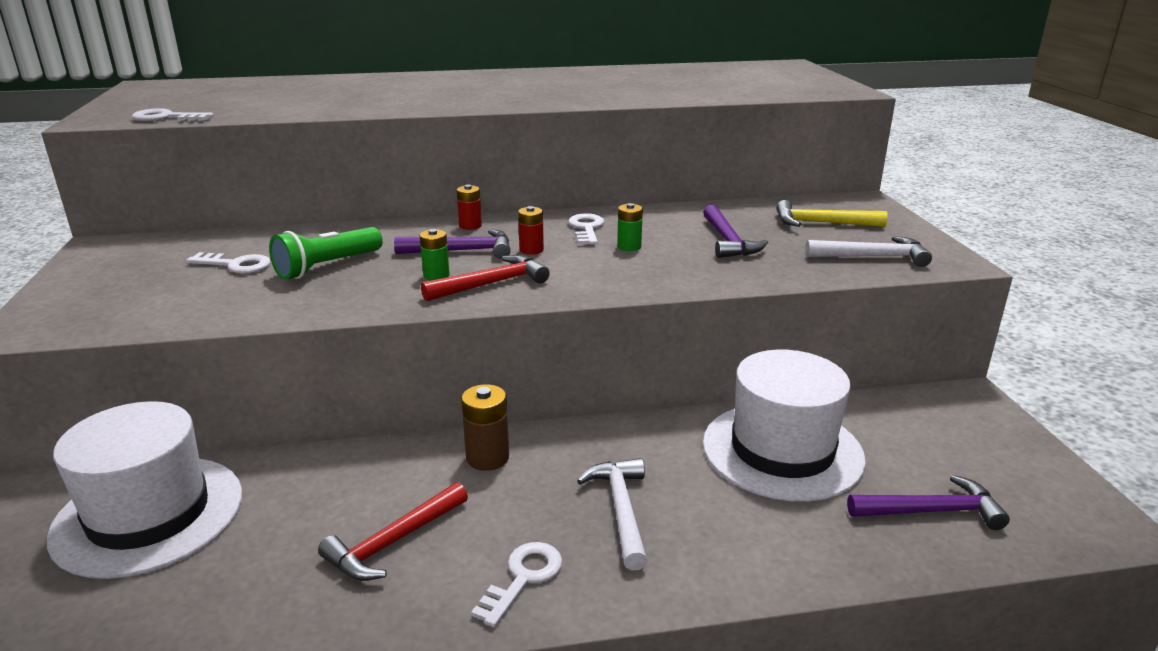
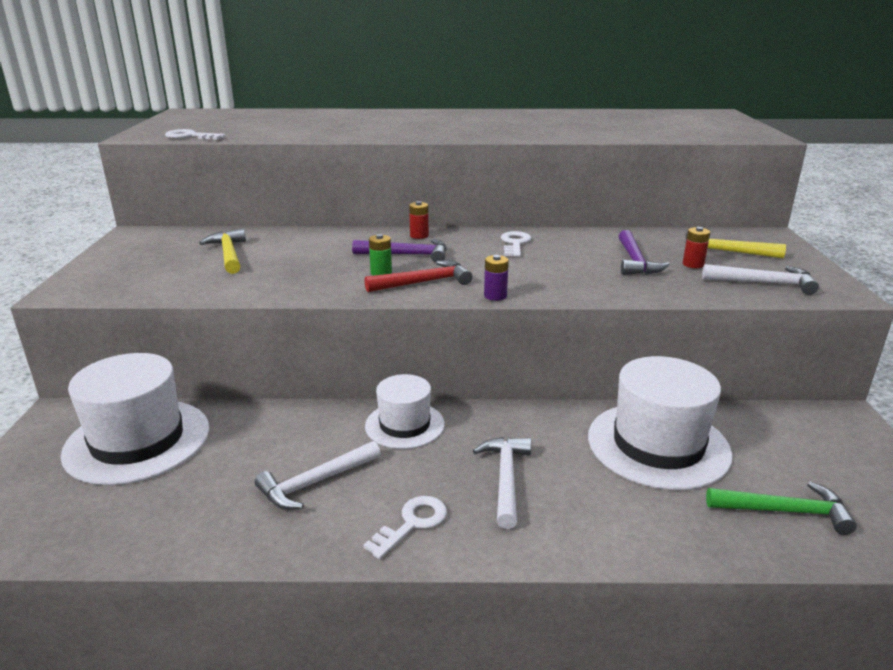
camera: 10 degrees right, 0 degrees up
(235, 265) = (228, 254): white key -> yellow hammer
(327, 267) = (297, 260): green flashlight -> none
(394, 542) = (315, 483): red hammer -> white hammer
(487, 458) = (404, 425): brown battery -> white hat
(531, 250) = (464, 258): red battery -> red battery (693, 264)
(580, 294) = (495, 296): none -> purple battery
(629, 247) = (547, 260): green battery -> none
(931, 511) = (784, 511): purple hammer -> green hammer

